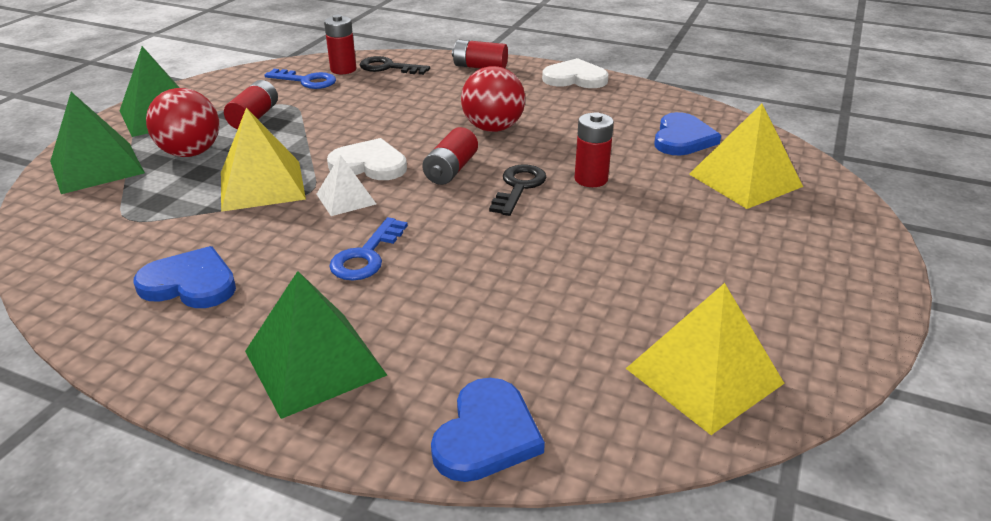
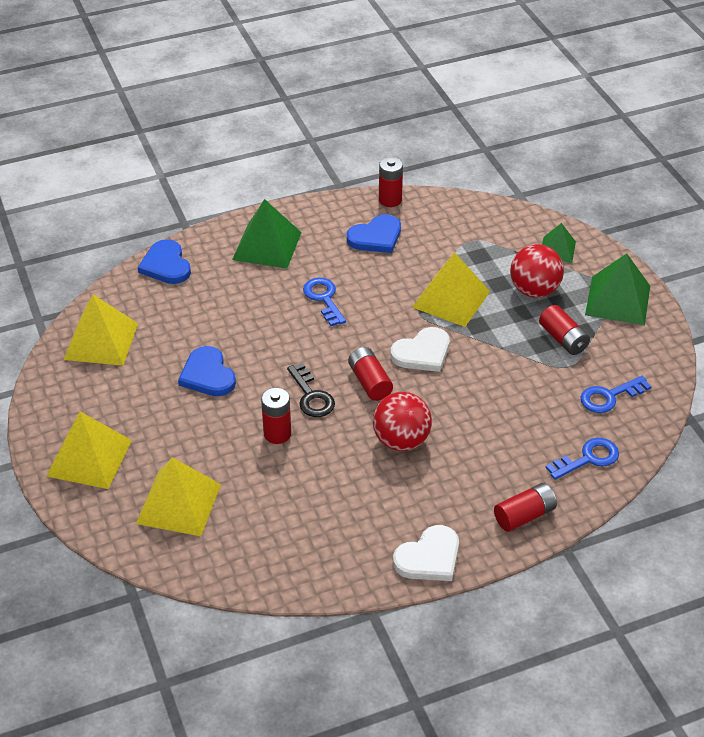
camera: 135 degrees right, 10 degrees up
(96, 167) = (557, 249): green pyramid -> green pyramid, size x0.58
(343, 69) = (613, 430): red battery -> red battery (390, 200)
(346, 199) = (391, 321): white pyramid -> none
(389, 67) = (588, 459): black key -> blue key
(682, 138) = (260, 526): blue heart -> blue heart (208, 375)
(819, 255) = (89, 458): none -> yellow pyramid

